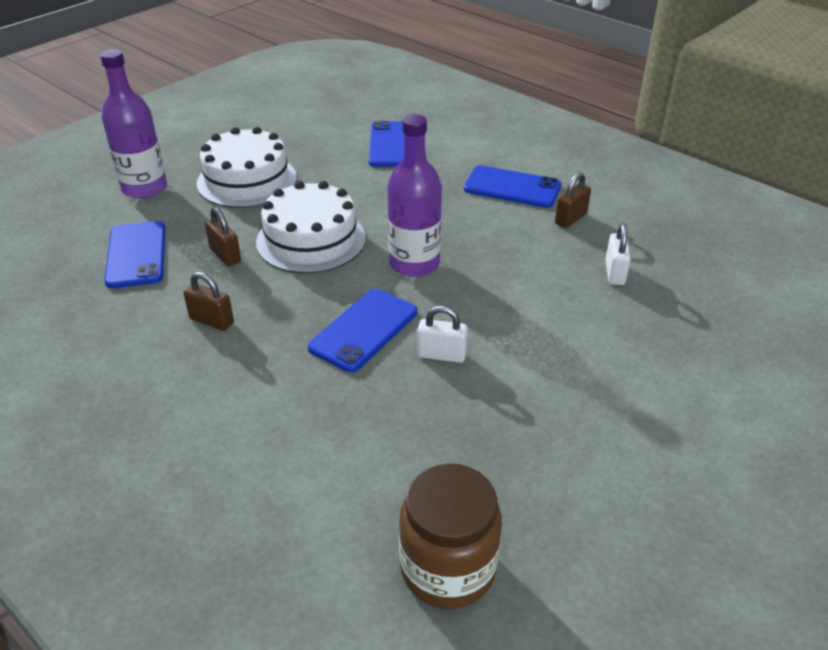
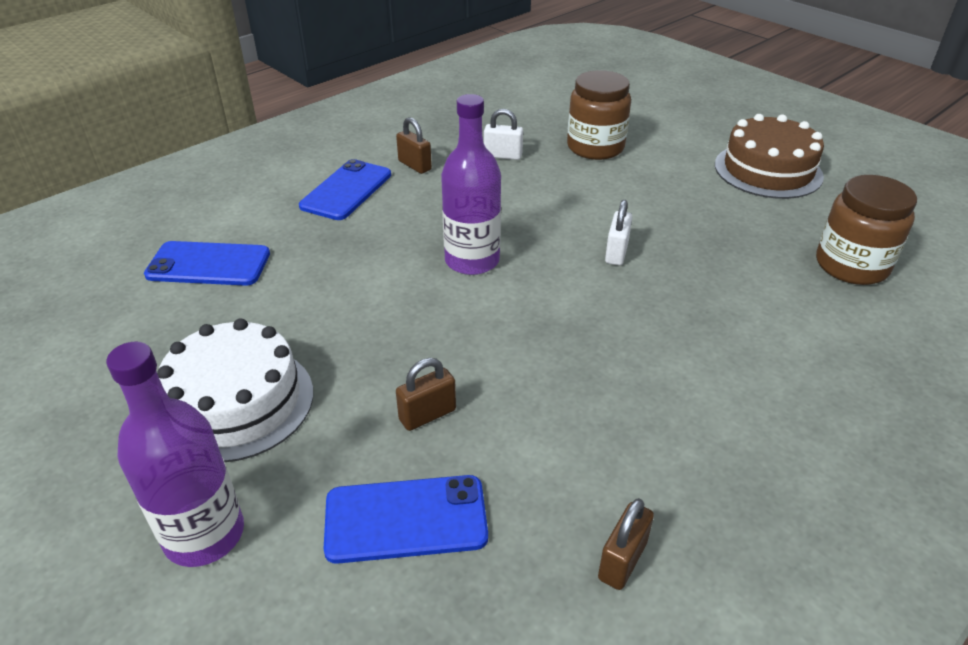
camera: 85 degrees left, 0 degrees up
(211, 321) = (566, 419): brown padlock -> brown padlock (622, 561)
(311, 240) = (409, 336): white cake -> none
(363, 330) = (581, 298): blue phone -> none
(667, 343) = (595, 147): none -> brown jar
(678, 516) = (768, 170): none -> brown cake

